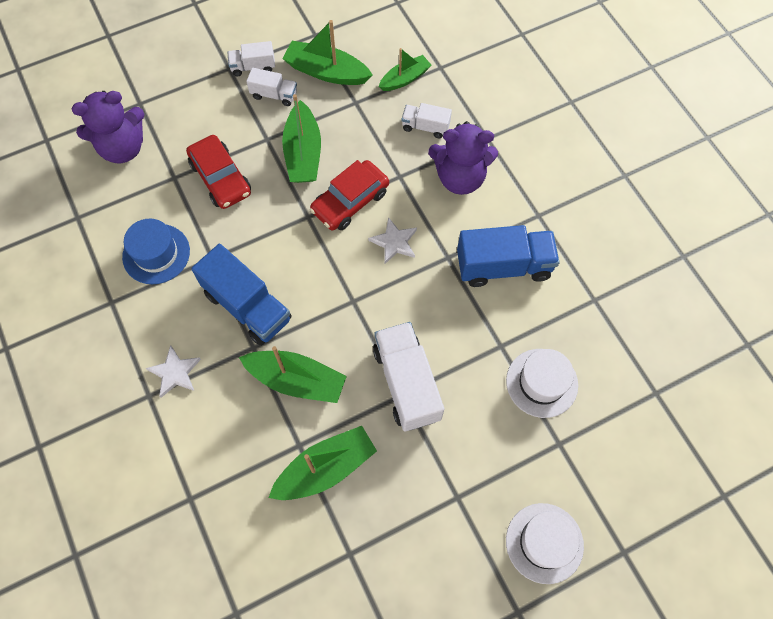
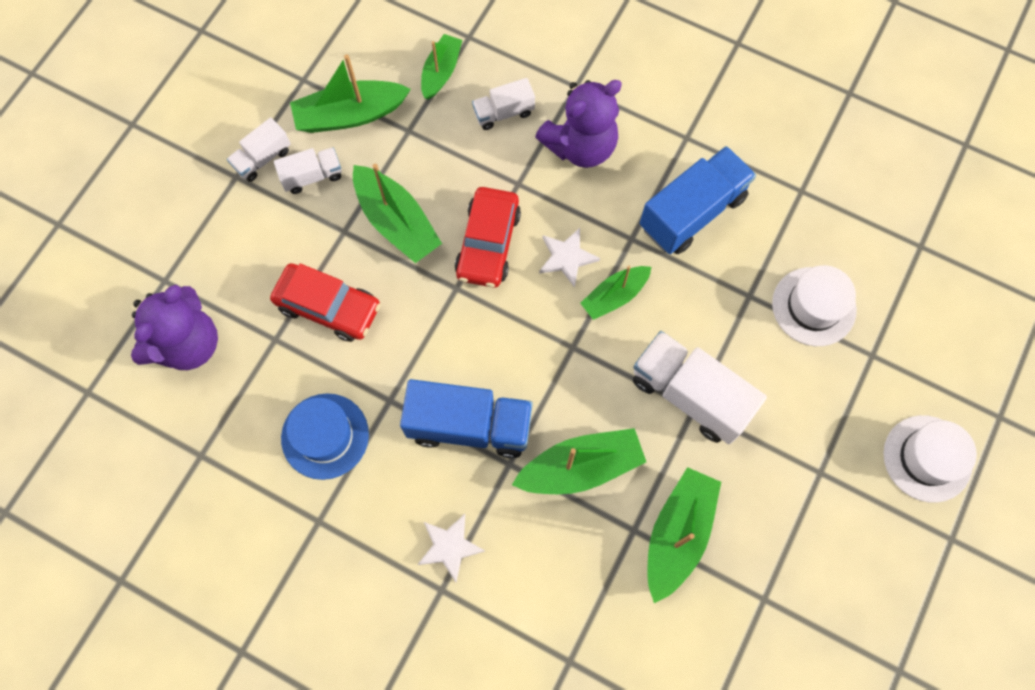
camera: 35 degrees left, 5 degrees up
(406, 286) = (614, 296): none -> green boat

